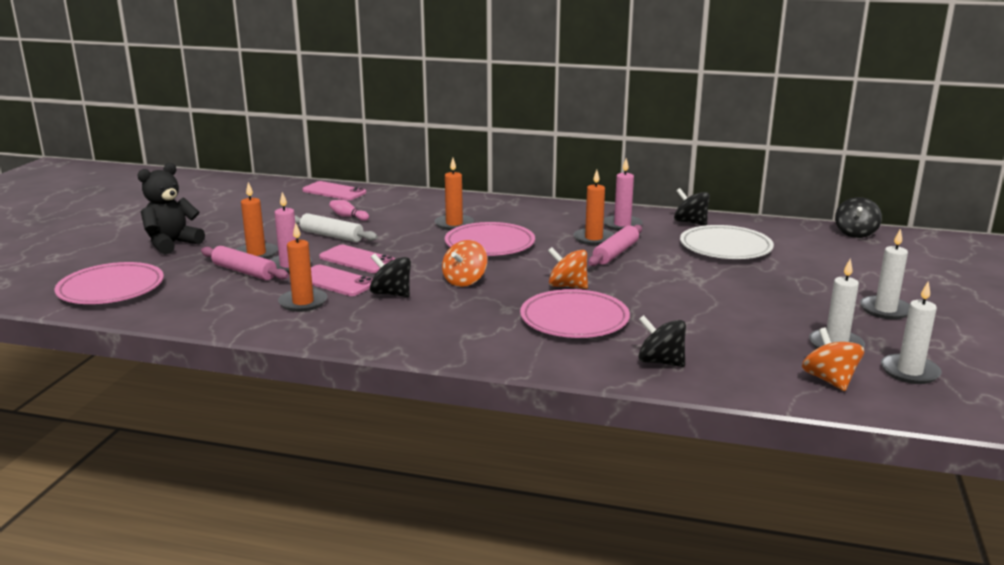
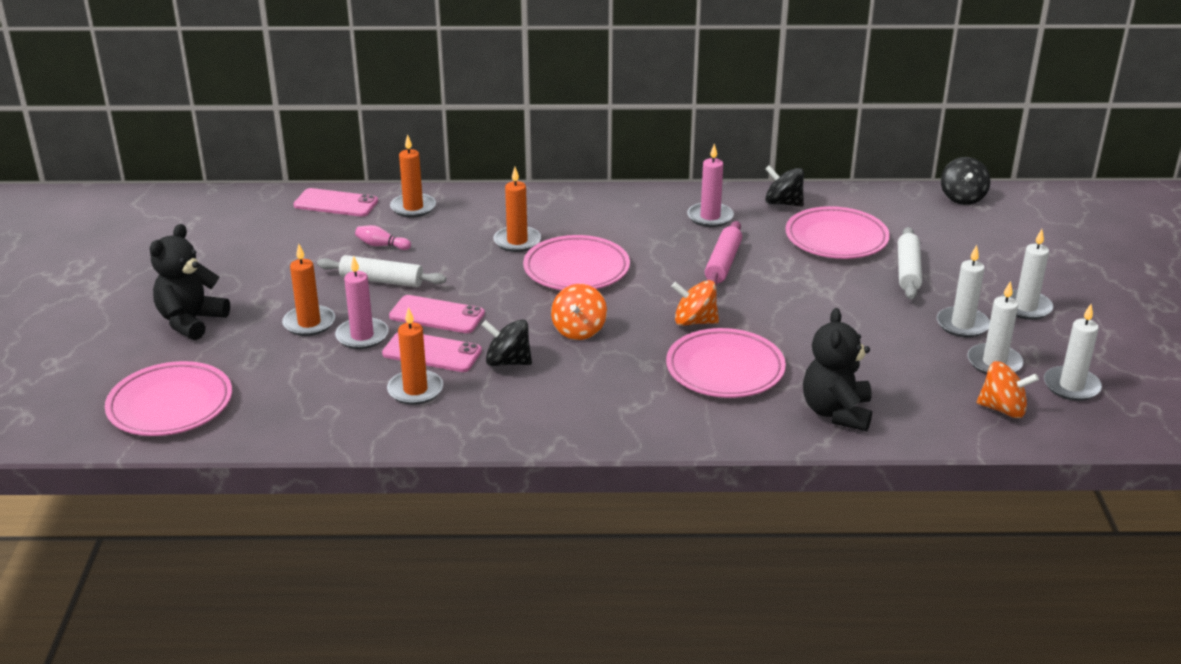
camera: 15 degrees left, 10 degrees up
(244, 272) = (314, 353): pink rolling pin -> none
(593, 239) = (688, 244): orange candle -> orange candle (413, 208)
(660, 362) = (836, 412): black spinning top -> black teddy bear
(725, 248) = (836, 238): white plate -> pink plate
(781, 274) = (908, 271): none -> white rolling pin
(816, 315) = (962, 325): none -> white candle
(829, 380) = (1003, 409): orange spinning top -> orange spinning top turned 135 degrees clockwise

